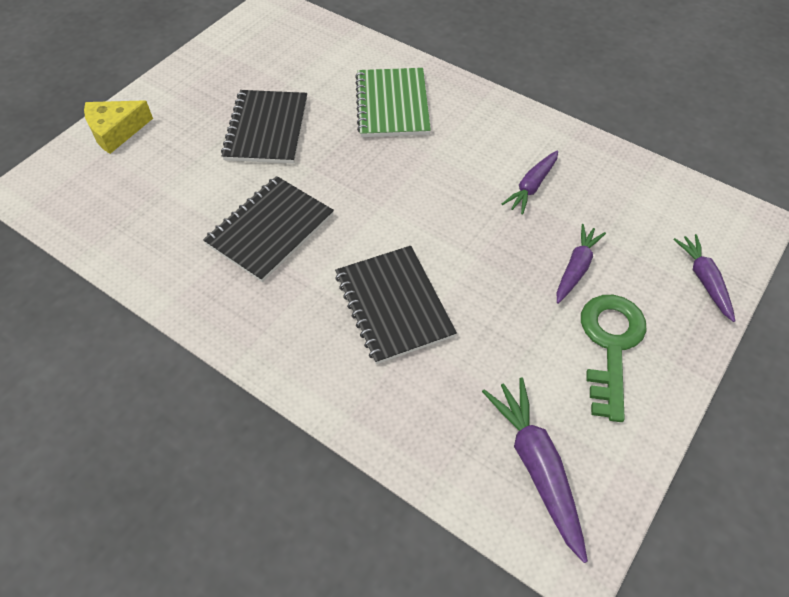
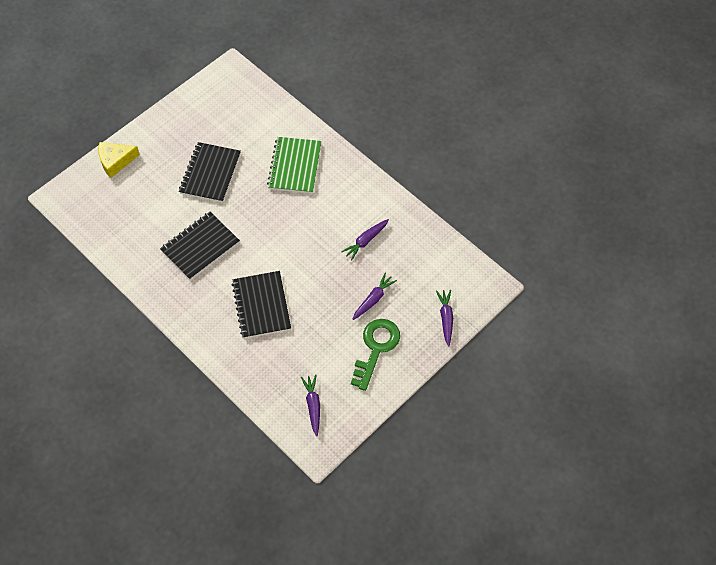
camera: 10 degrees right, 5 degrees up
(536, 467) = (313, 406): purple carrot -> purple carrot, size x0.66

